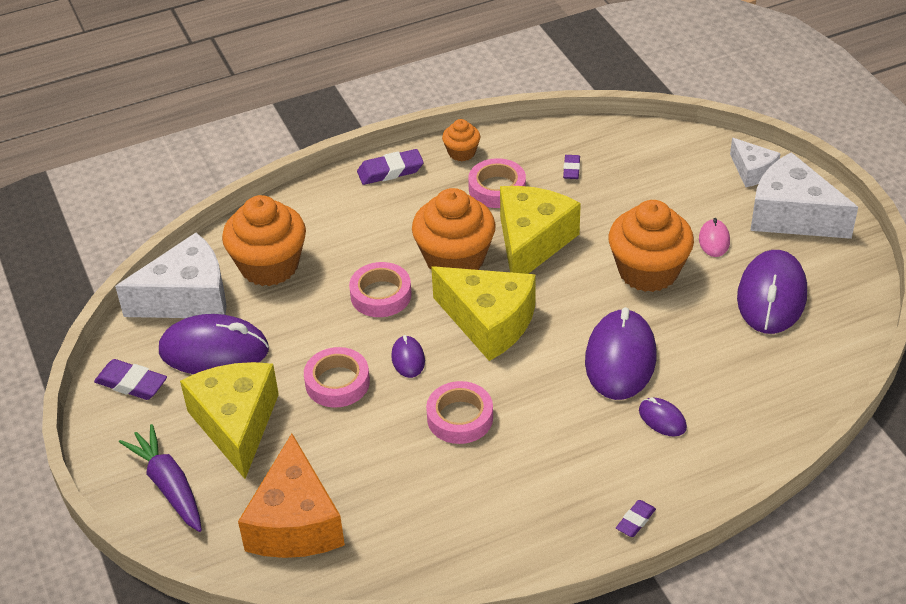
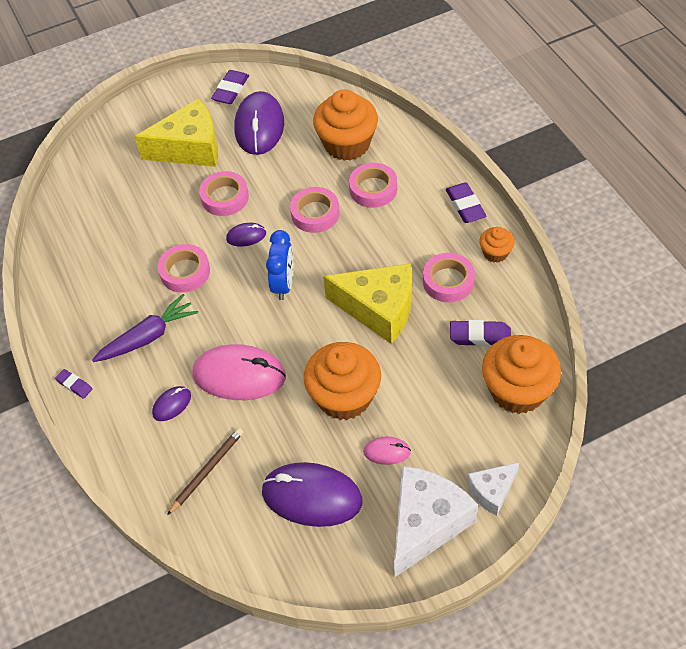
camera: 90 degrees right, 10 degrees up
(169, 485) = (141, 123): purple carrot -> purple carrot (148, 337)
(187, 298) = (312, 104): white cheese -> none
(295, 522) = (102, 189): orange cheese -> none
(350, 244) = (373, 189): none -> pink tape
(455, 259) = (357, 257): orange cupcake -> orange cupcake (517, 390)
(489, 322) = (283, 284): yellow cheese -> blue clock
(571, 169) = (480, 336): purple eraser -> purple eraser, size x1.64
(620, 359) = (239, 375): purple mouse -> pink mouse
(749, 382) = (207, 471): none -> brown pencil

